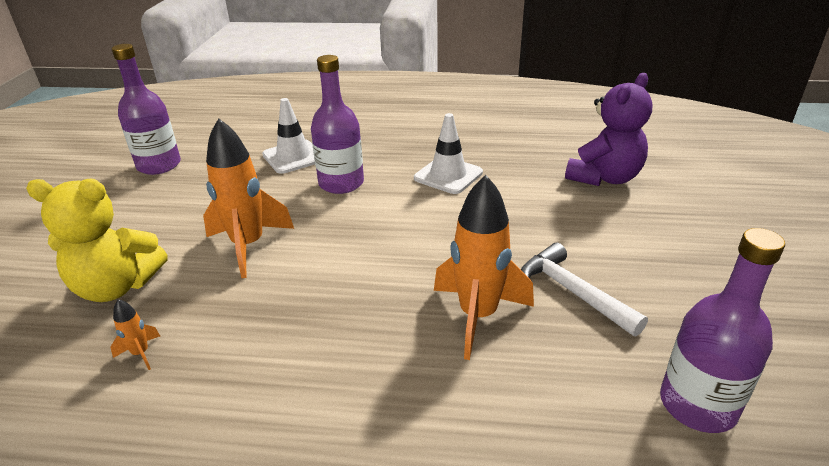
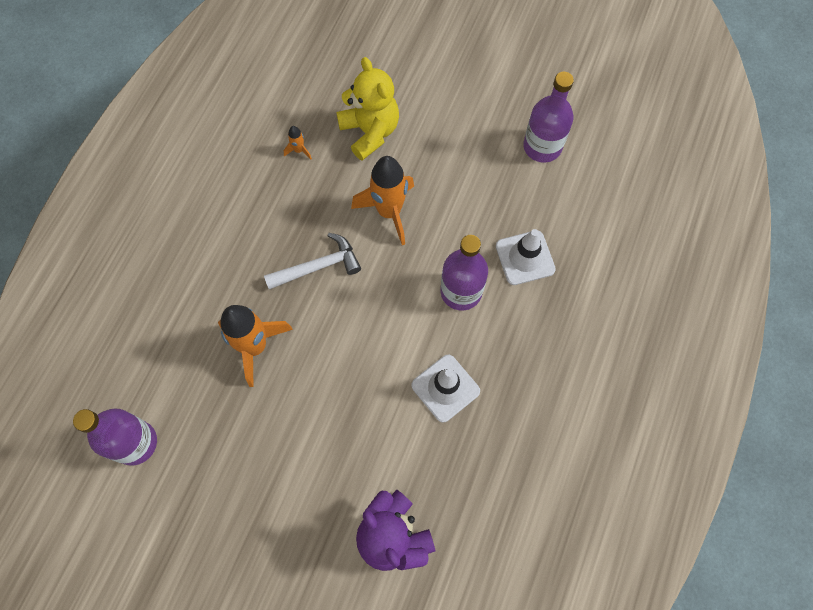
camera: 105 degrees right, 35 degrees up
(117, 286) = (370, 132): yellow teddy bear -> yellow teddy bear turned 135 degrees clockwise
(573, 292) = (252, 420): white hammer -> white hammer (318, 266)

